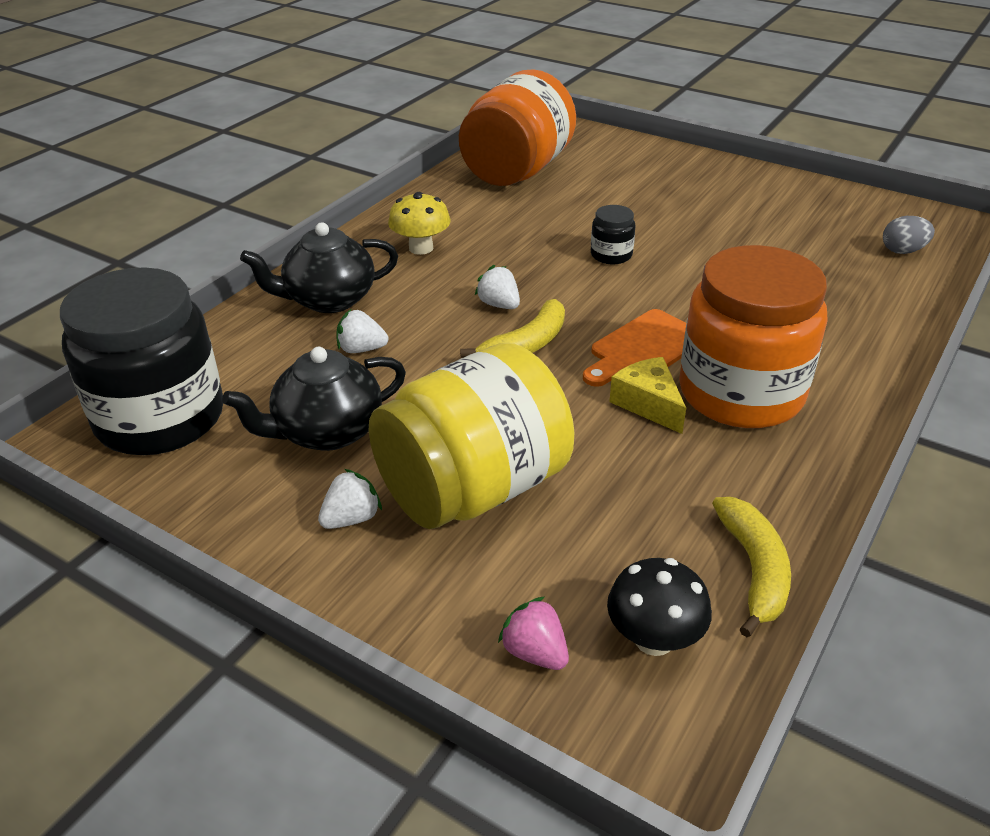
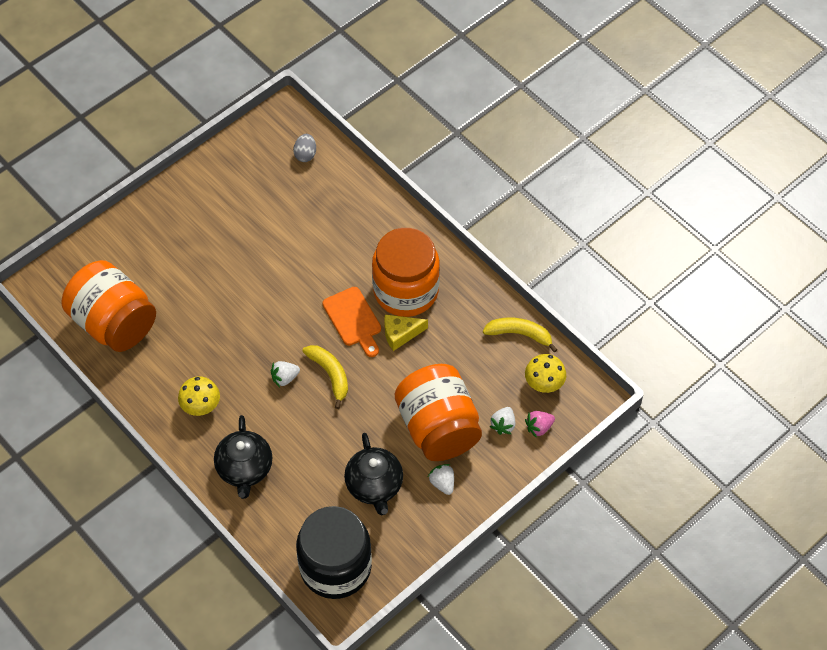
camera: 75 degrees left, 20 degrees up
(361, 349) = (305, 458): white strawberry -> white strawberry (503, 425)
(473, 489) = (438, 427): yellow jar -> orange jar
(611, 255) = (251, 303): black jar -> none
(654, 639) = (544, 383): black mushroom -> yellow mushroom

